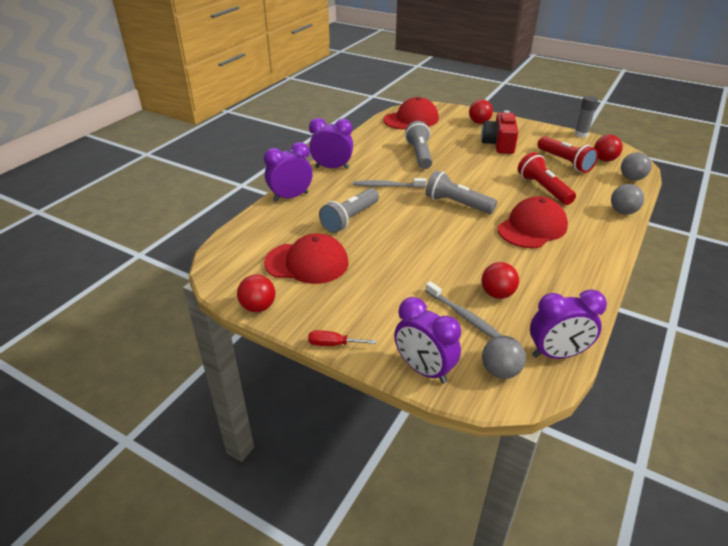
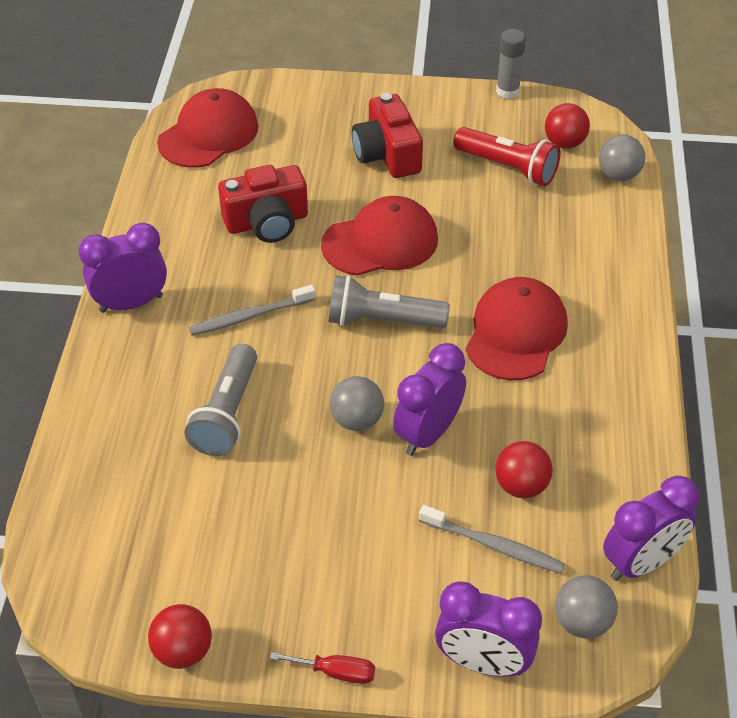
camera: 25 degrees left, 10 degrees up
(290, 197) = (97, 399): purple clock -> purple clock (428, 434)
(307, 263) = (209, 533): red cap -> red cap (380, 242)
(333, 344) = (336, 672): red screwdriver -> red screwdriver turned 150 degrees counterclockwise
(419, 154) = (267, 222): grey flashlight -> red camera
(479, 122) = (330, 108): red ball -> none
(543, 189) = (499, 241): red flashlight -> none
(623, 212) = (630, 254): grey ball -> grey ball (357, 420)

